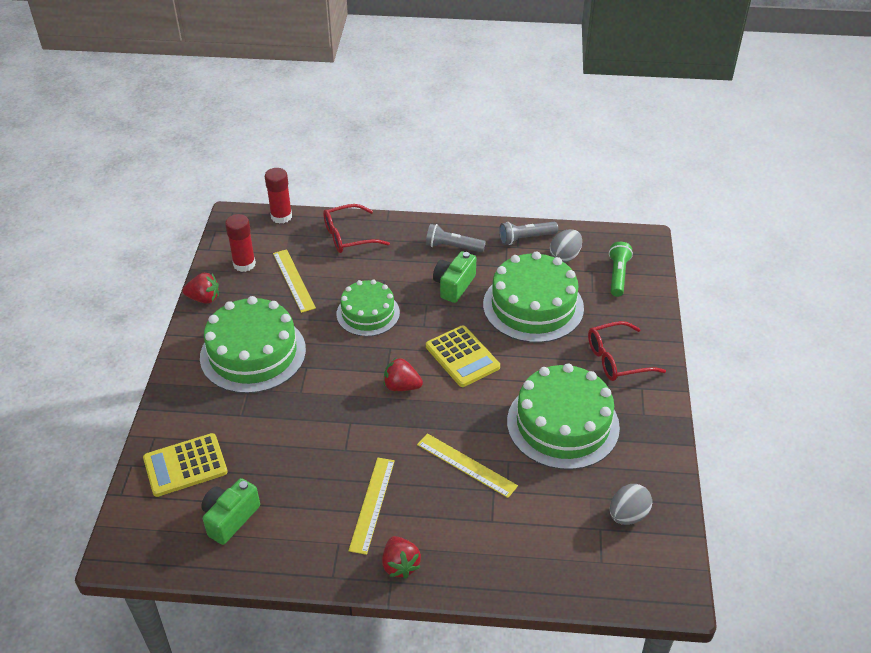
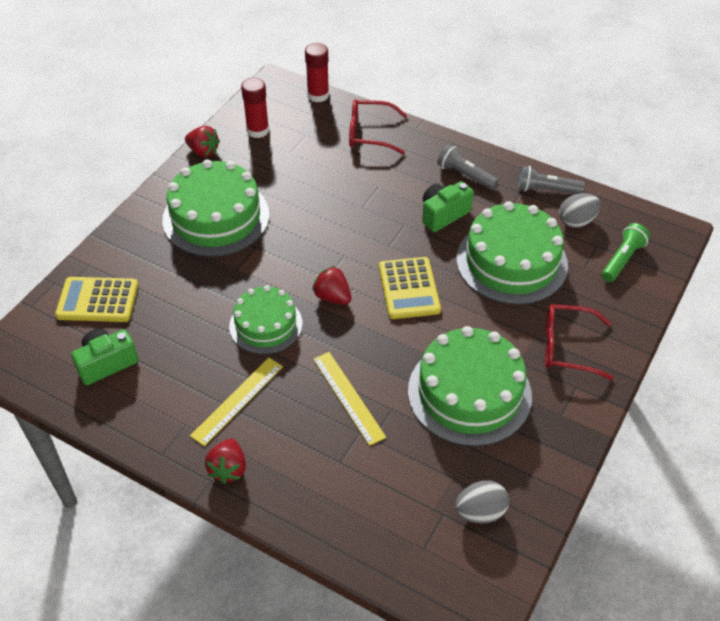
camera: 25 degrees right, 5 degrees up
(294, 280) = (293, 160): yellow ruler -> none
(368, 313) = (343, 214): green cake -> green cake (266, 325)

